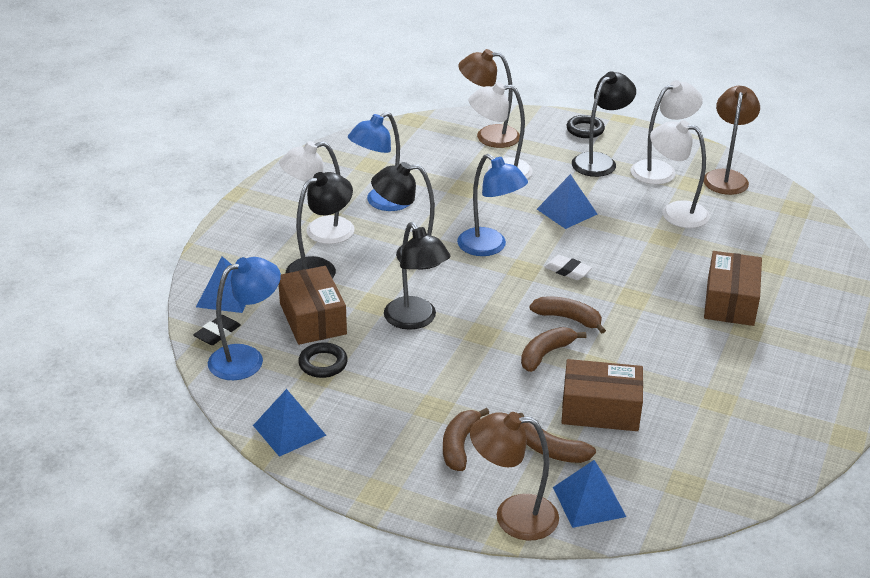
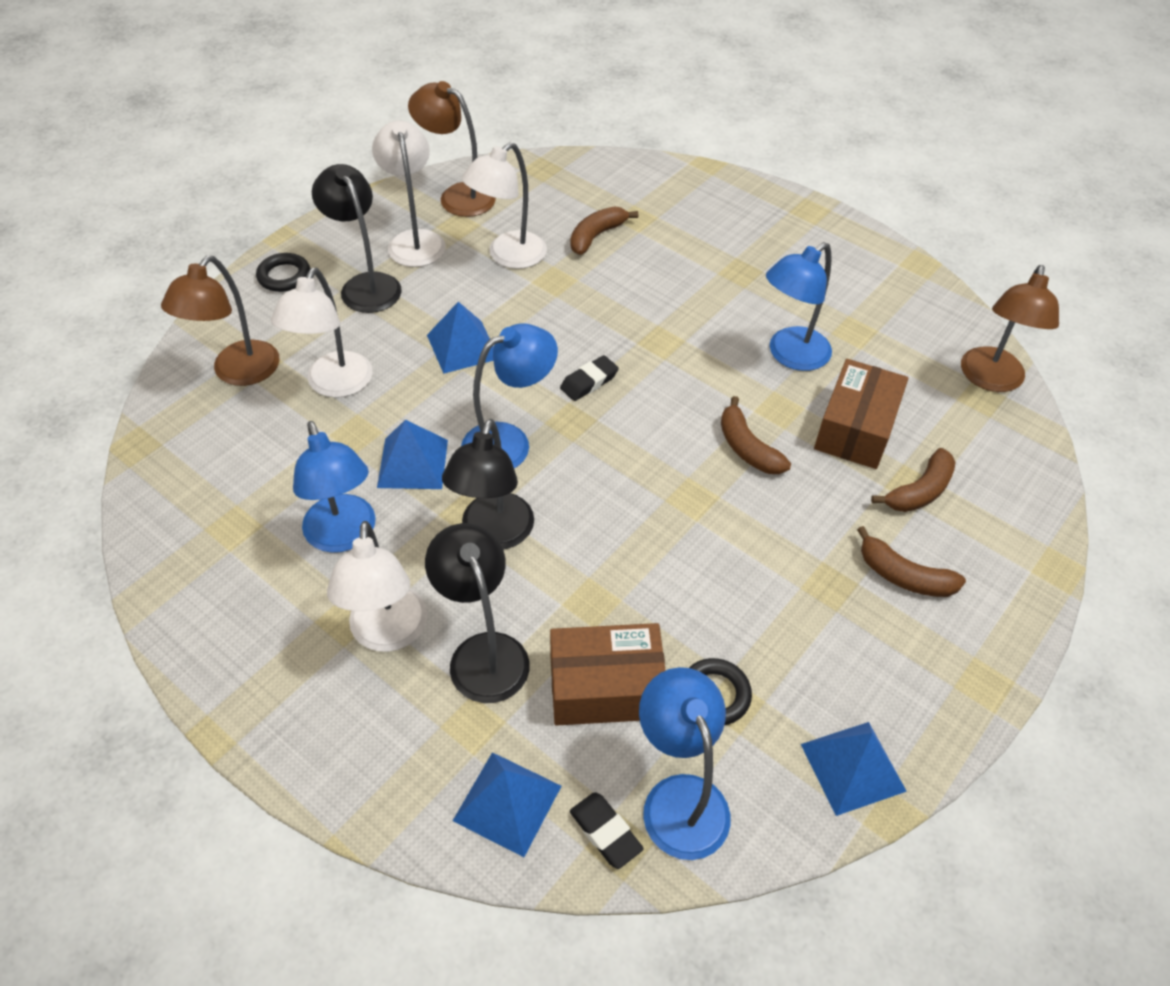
camera: 75 degrees left, 15 degrees up
(415, 320) = (644, 562): black lamp -> none
(513, 516) = (1028, 556): brown lamp -> brown lamp (990, 380)
(567, 271) = (589, 382): white eraser -> black eraser
(568, 318) = (684, 408): brown banana -> brown banana (596, 236)
(589, 501) = (1005, 482): blue pyramid -> blue pyramid (413, 463)
(662, 366) = (790, 355): none -> blue lamp
(730, 302) = (692, 269): brown box -> none

